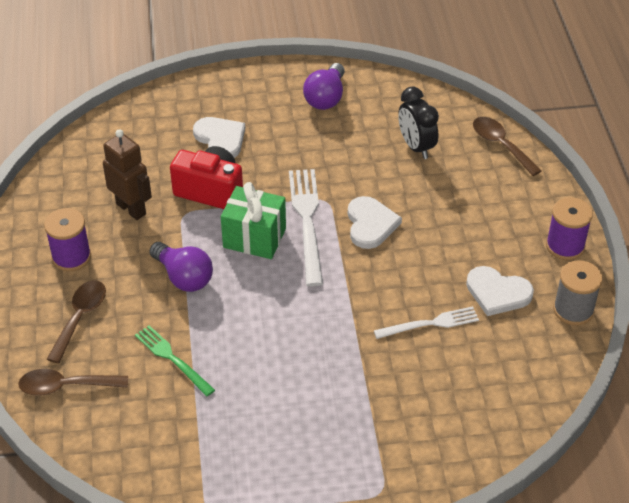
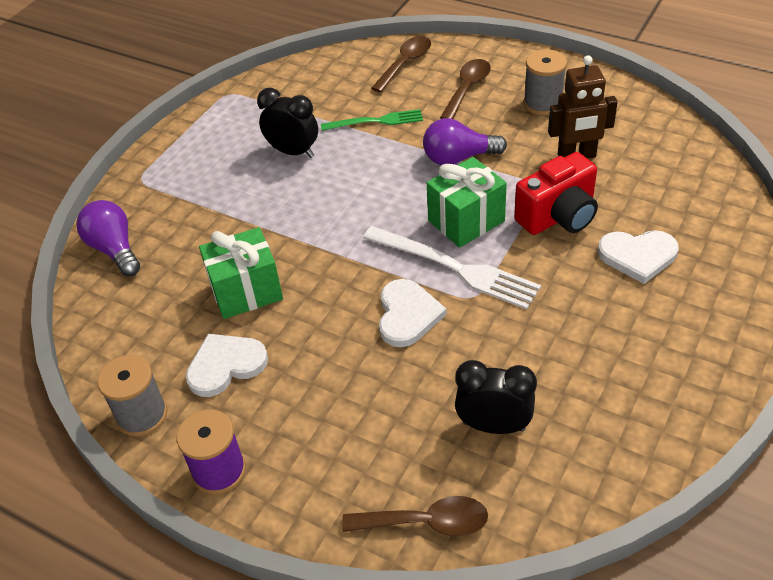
camera: 130 degrees right, 0 degrees up
(71, 257) = (543, 104): purple spool -> grey spool
(80, 318) = (467, 89): brown spoon -> brown spoon turned 120 degrees counterclockwise
(257, 395) = (293, 152): none -> black clock
(326, 98) = (652, 384): purple light bulb -> purple light bulb (114, 249)
(370, 224) = (407, 315): white heart -> white heart turned 120 degrees counterclockwise
(430, 324) = (246, 291): white fork -> green gift

